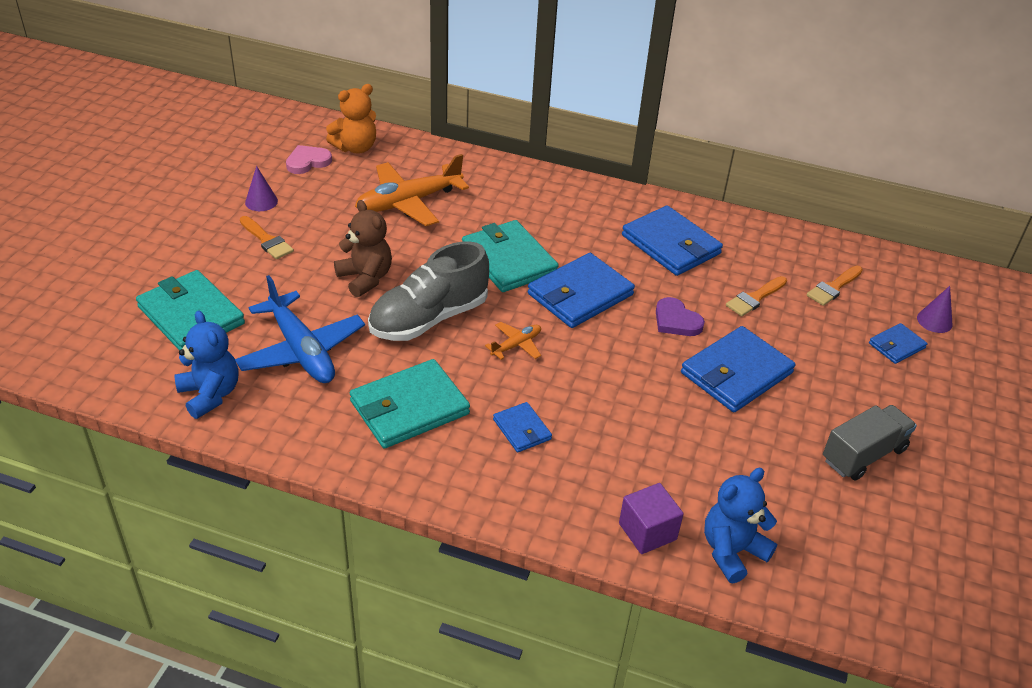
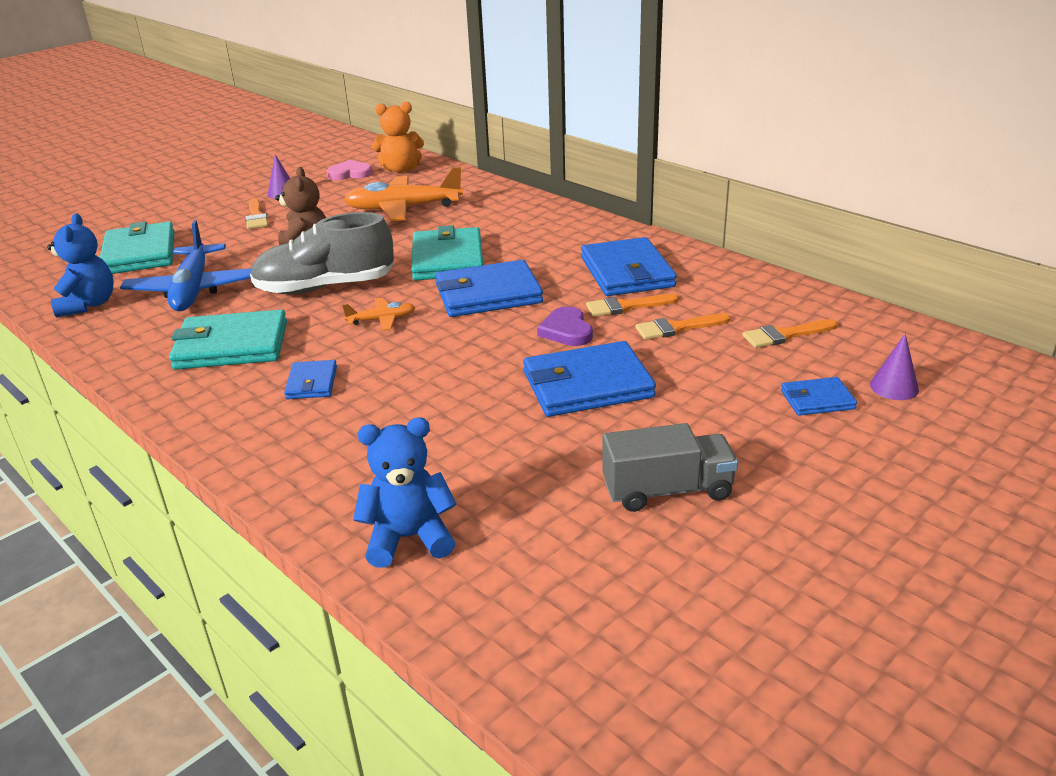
camera: 30 degrees right, 10 degrees down
(647, 531) = (338, 495): purple cube -> none
(700, 284) = (626, 306): none -> orange brush

